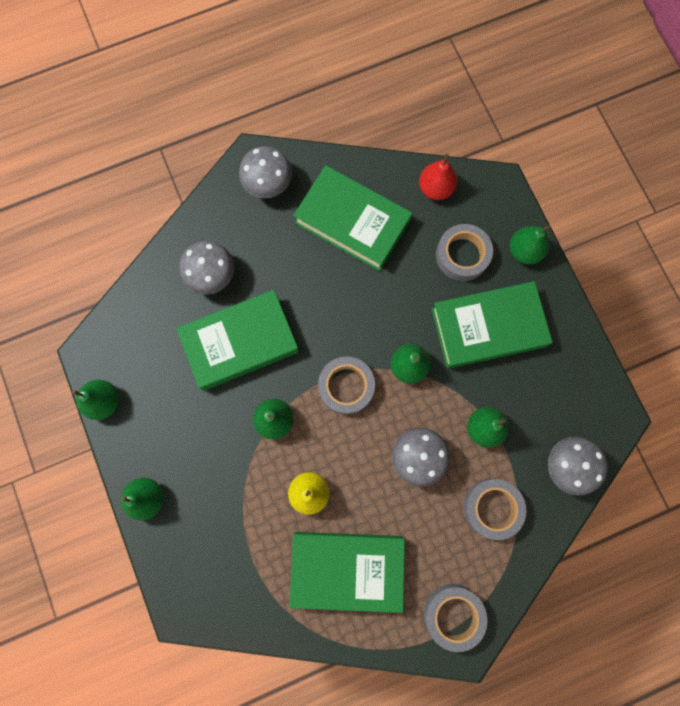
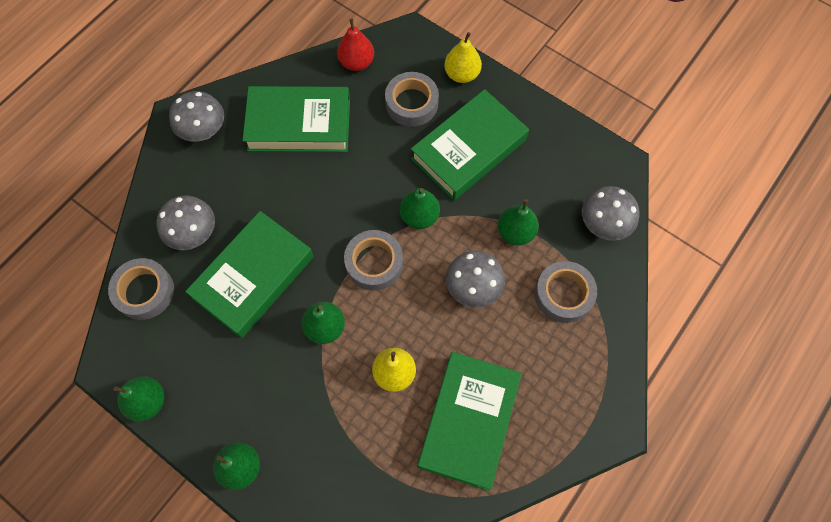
camera: 30 degrees left, 10 degrees down
(347, 569) = (469, 421): green book -> green book turned 45 degrees counterclockwise
(453, 615) = (587, 405): grey tape -> grey tape (144, 291)
(524, 251) = (462, 74): green pear -> yellow pear

